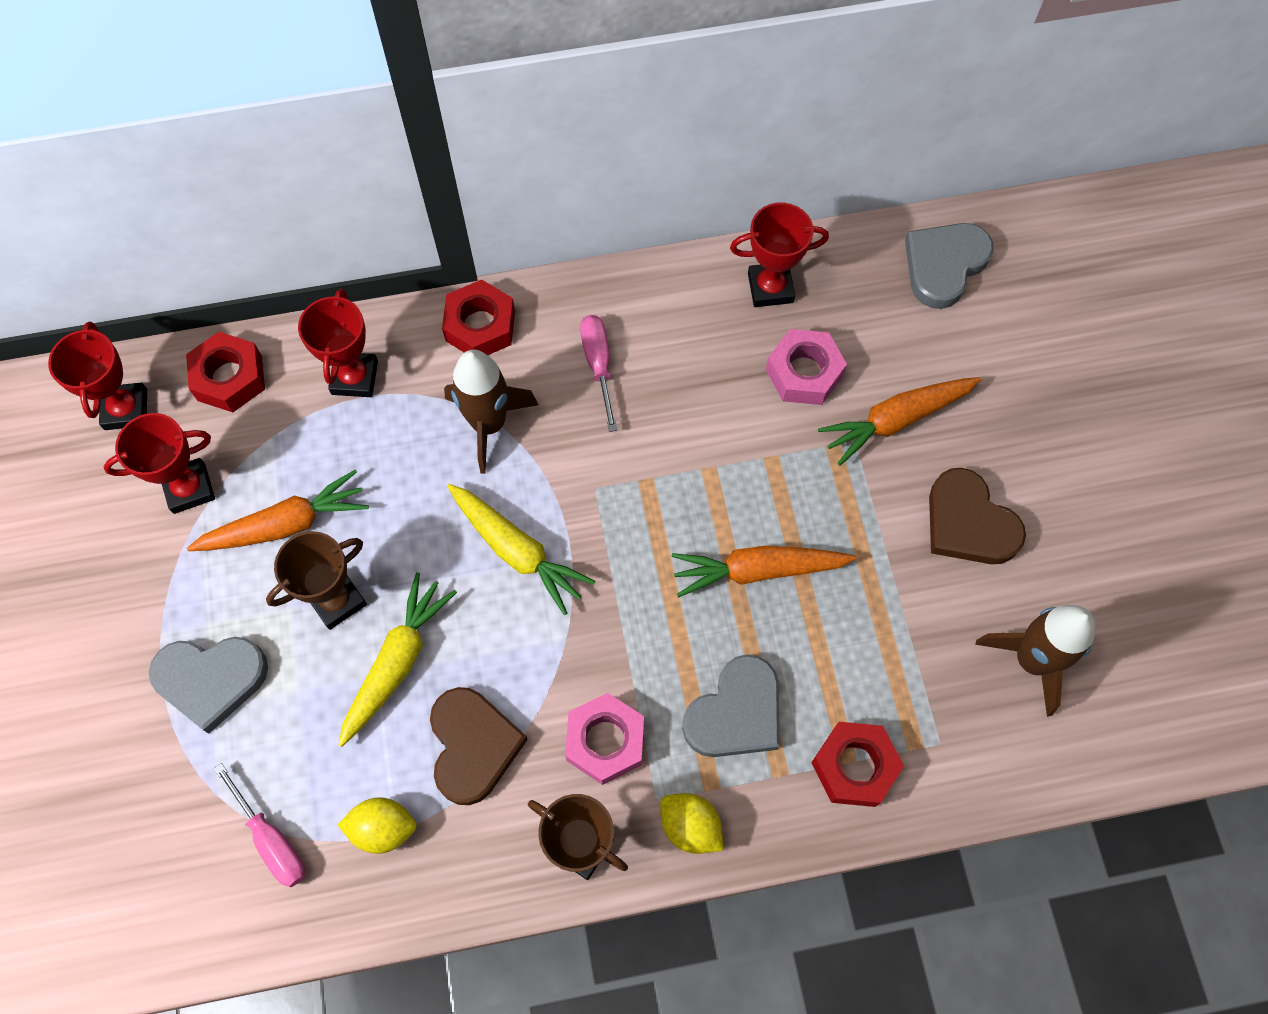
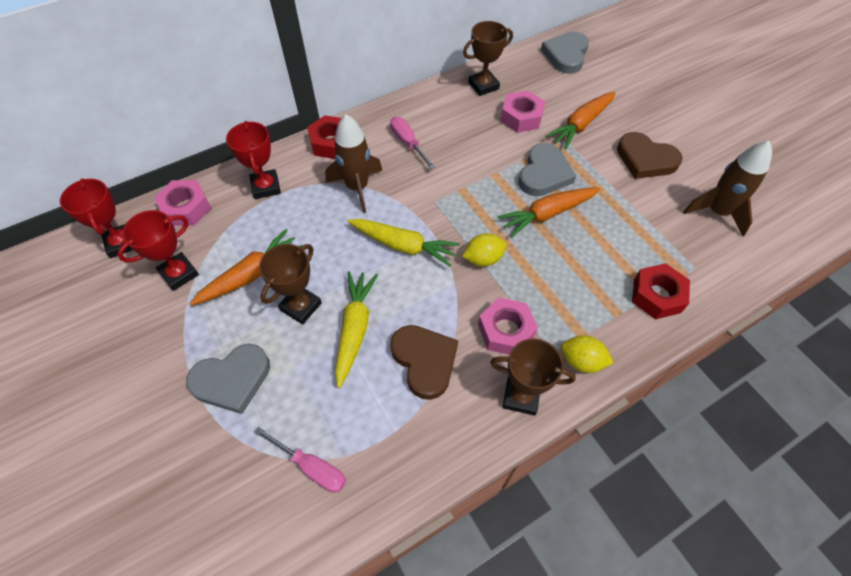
camera: 20 degrees left, 10 degrees down
(230, 378) = (186, 208): red nut -> pink nut
(383, 828) = (387, 432): yellow lemon -> yellow lemon (483, 259)
(736, 713) = (574, 290): grey heart -> grey heart (544, 174)
(770, 288) = (483, 86): red trophy -> brown trophy

